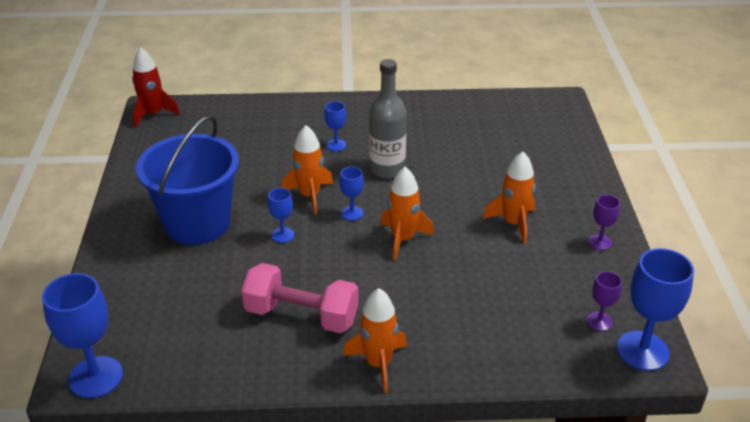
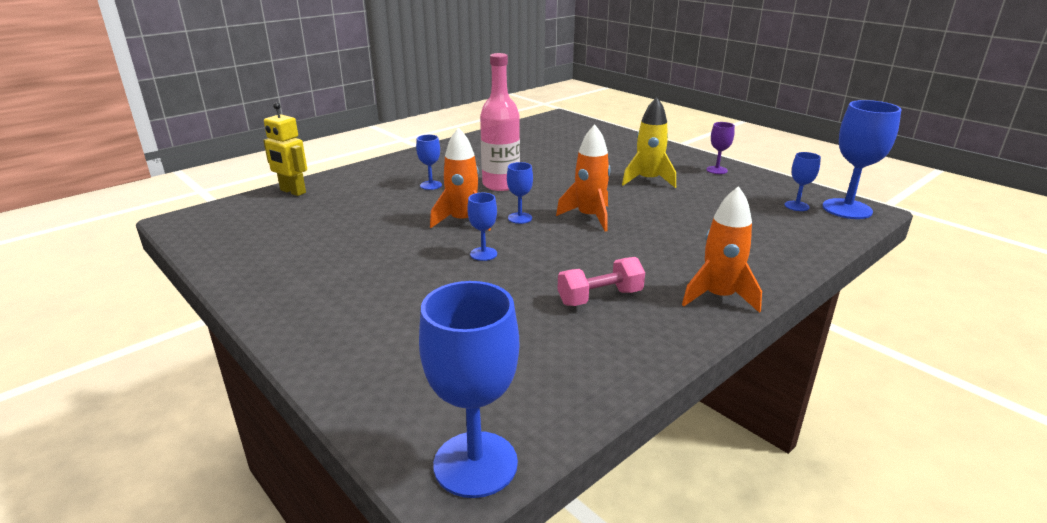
camera: 40 degrees left, 10 degrees down
(153, 114) = (191, 224): red rocket -> none
(197, 223) = (380, 280): blue bucket -> none
(240, 108) = (292, 191): none -> yellow robot
(301, 315) = (600, 297): pink dumbbell -> pink dumbbell, size x0.63
(387, 169) = (501, 184): grey bottle -> pink bottle
(513, 223) = (648, 180): orange rocket -> yellow rocket
(599, 321) = (796, 206): purple goblet -> blue goblet

